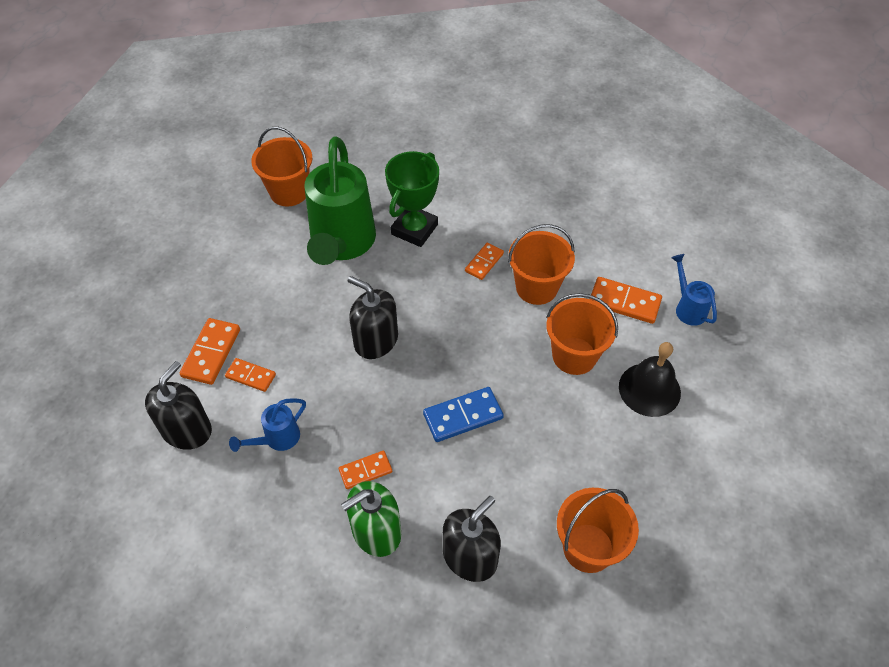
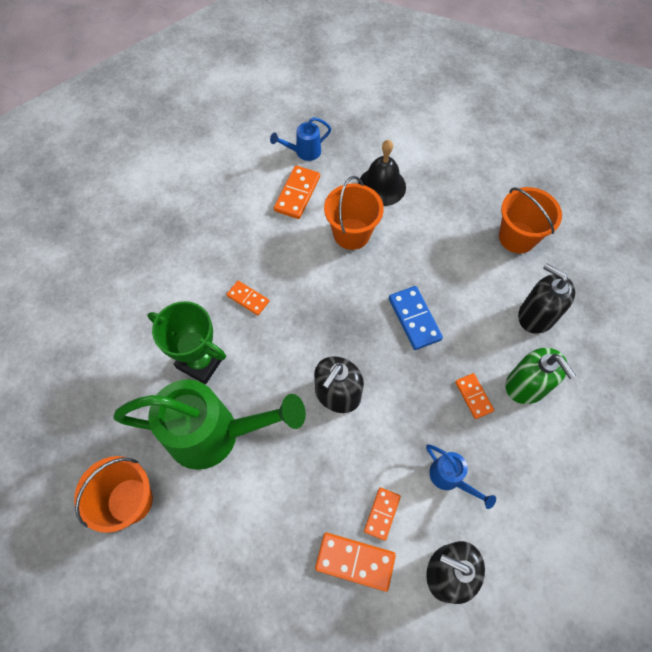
camera: 90 degrees left, 10 degrees up
(536, 287) = (279, 257): orange bucket -> none

